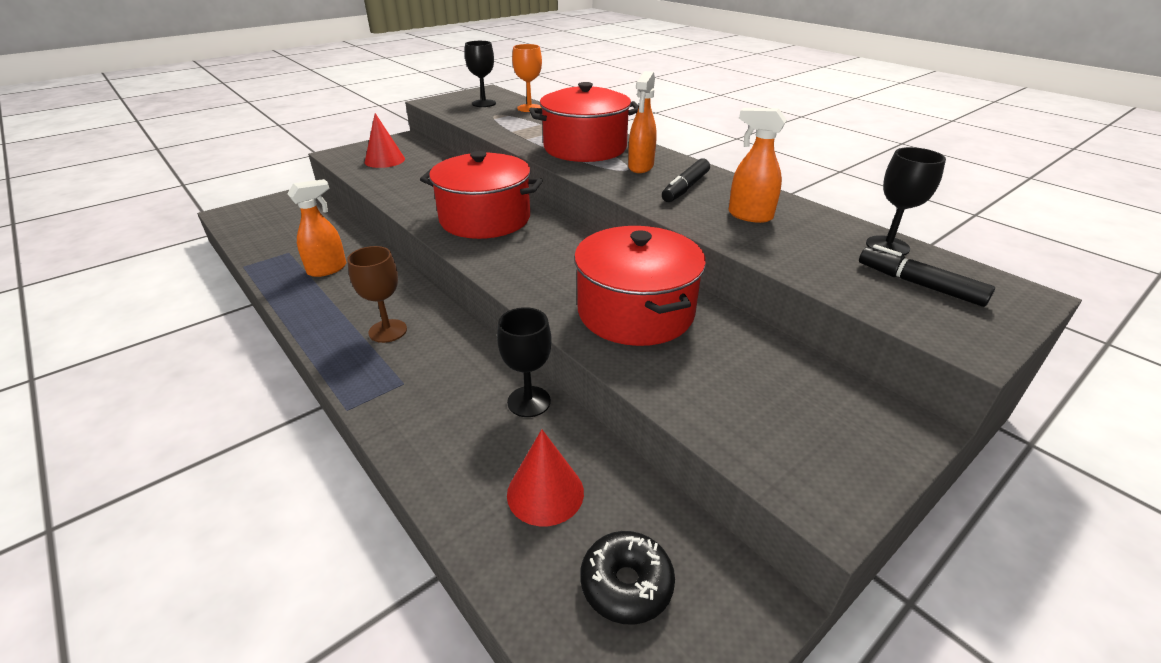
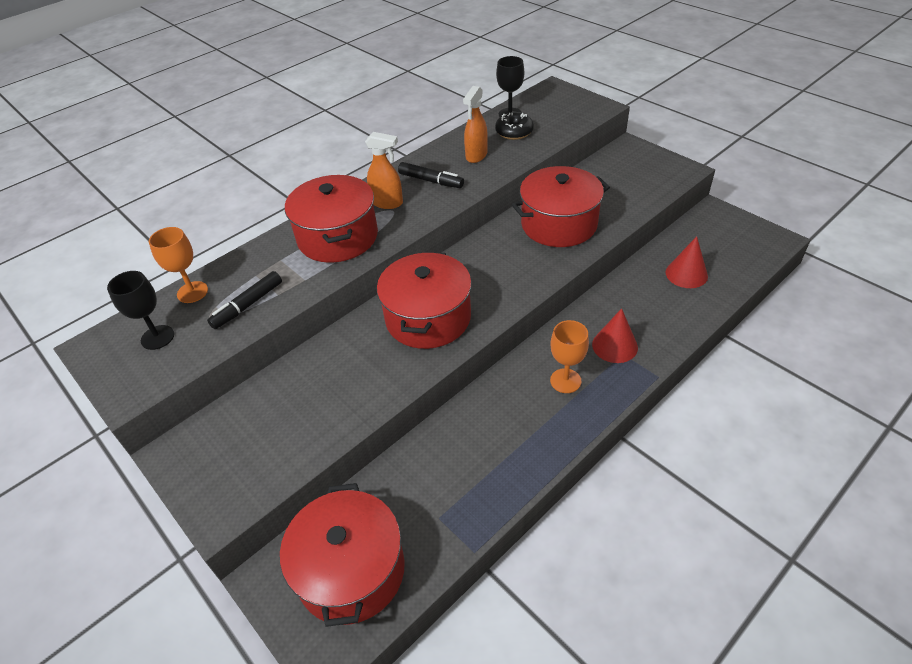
camera: 90 degrees left, 10 degrees up
(279, 220) = (351, 570): none -> red pot
(328, 269) = (473, 462): orange spray bottle -> none
(384, 160) = (257, 446): red cone -> red cone (614, 346)
(388, 331) = (565, 381): brown goblet -> orange goblet
(529, 401) = (620, 289): black goblet -> none
(626, 584) = (724, 244): black donut -> black donut (514, 132)
(919, 285) = (551, 111): black marker -> black marker (248, 305)

